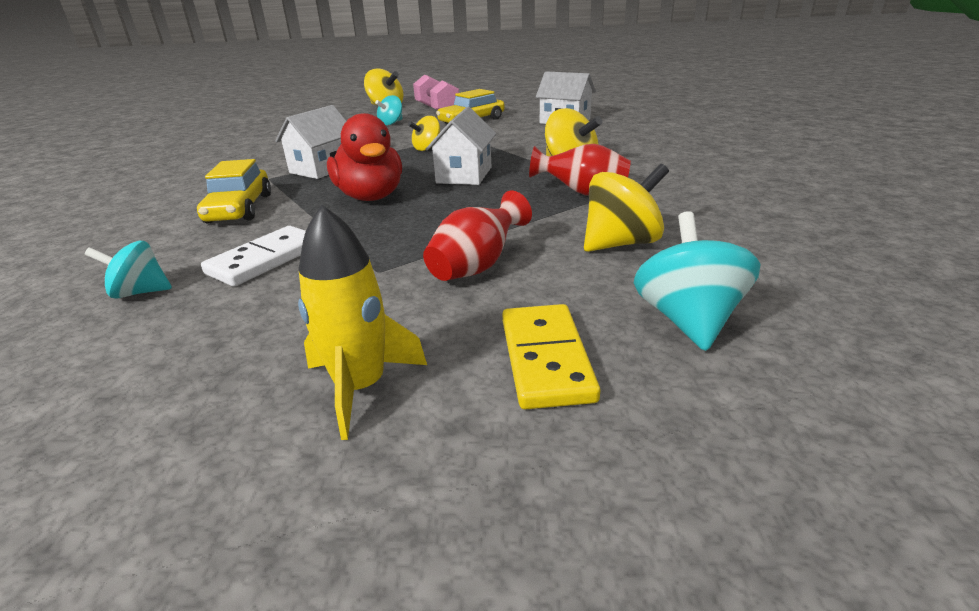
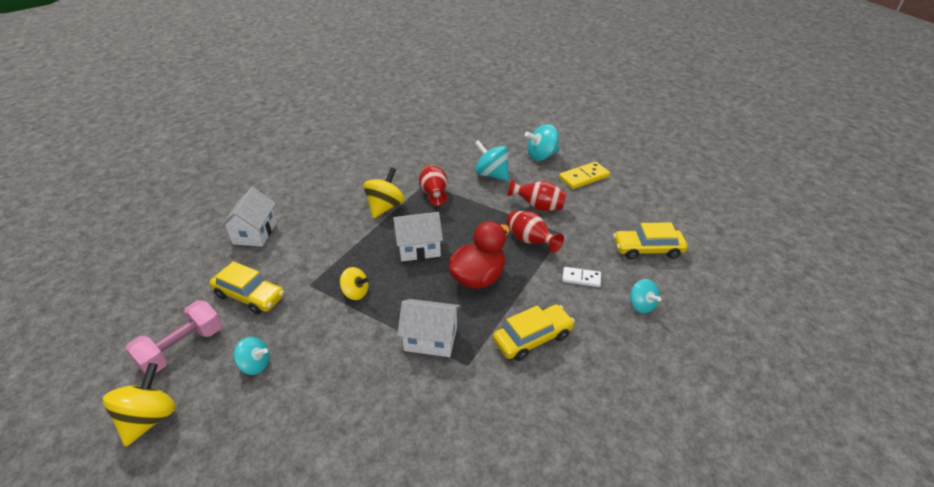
camera: 115 degrees left, 10 degrees up
(212, 353) = (647, 249): none -> yellow car
(265, 259) = (581, 278): white domino -> white domino, size x0.64
(360, 387) = (628, 207): yellow rocket -> none
(394, 240) = (530, 241): none -> red vase
(621, 243) = (491, 175): yellow spinning top -> turquoise spinning top

